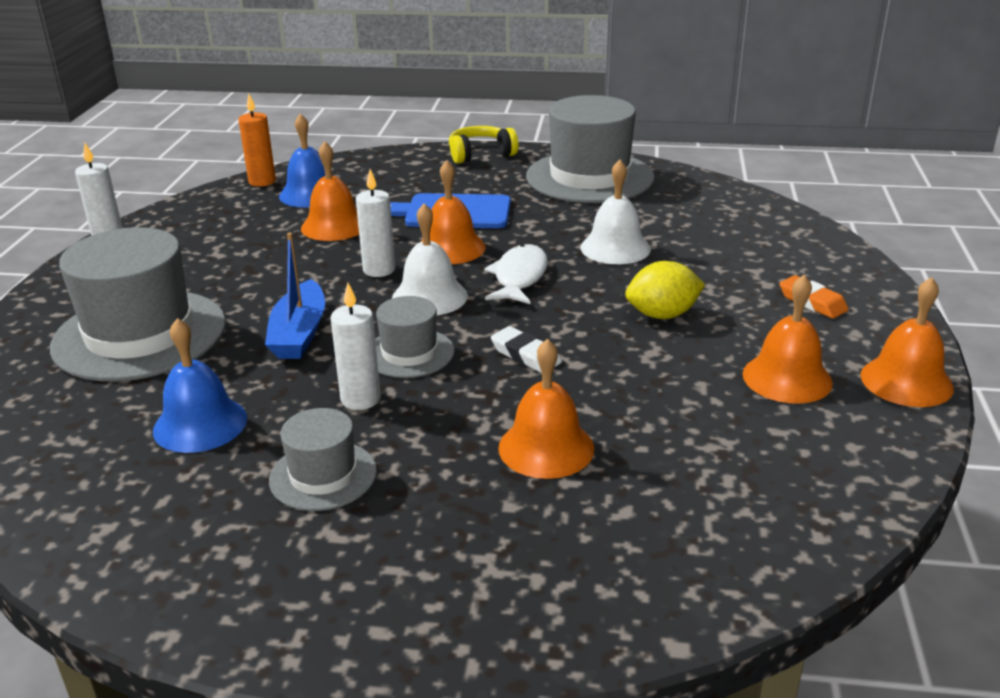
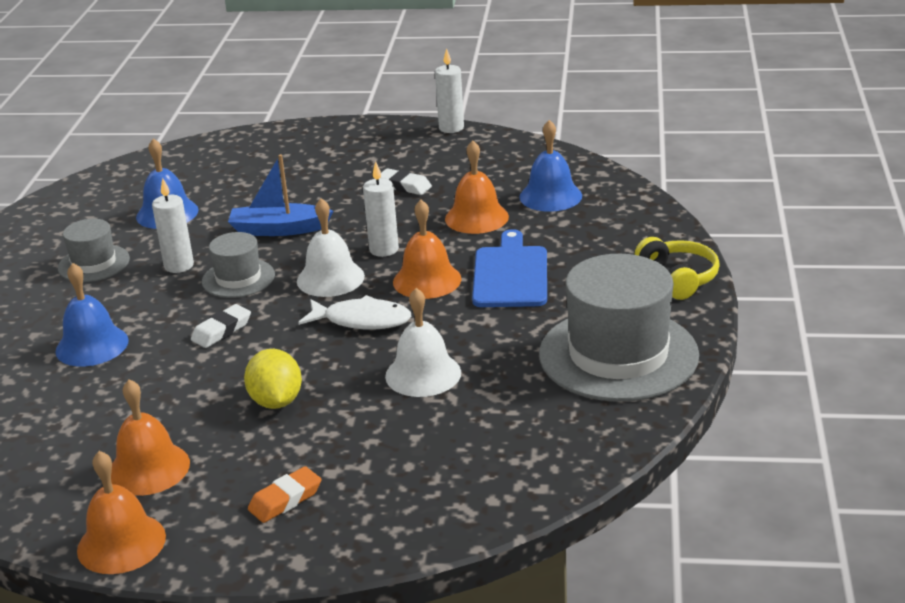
camera: 90 degrees right, 0 degrees up
(140, 335) = (289, 171): grey hat -> none
(238, 262) = (404, 186): none -> white eraser
(262, 181) = (579, 169): orange candle -> none
(546, 447) = (92, 345): orange bell -> blue bell

